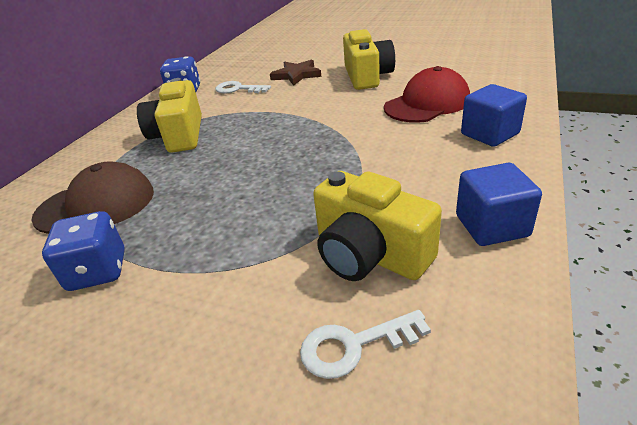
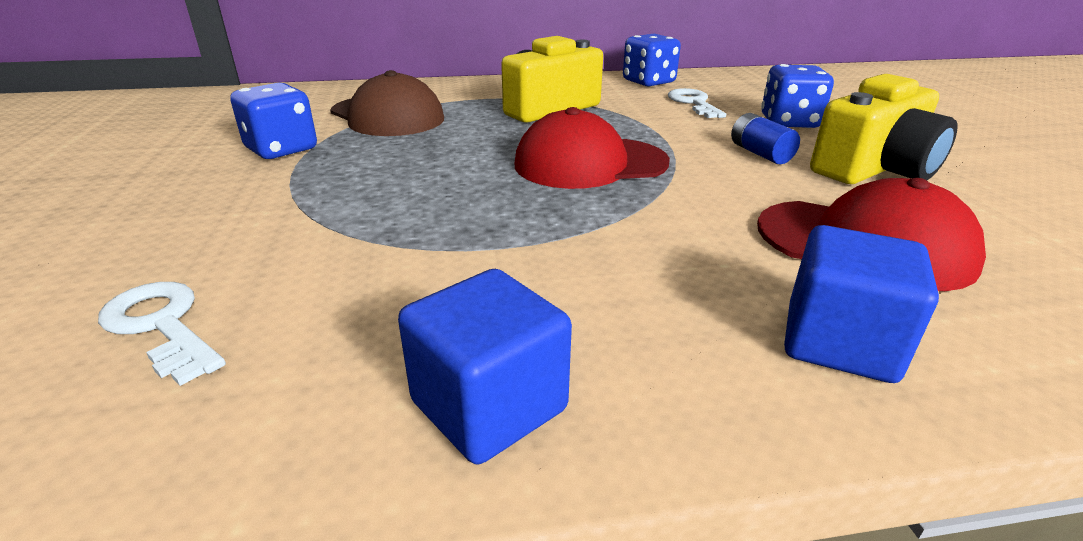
camera: 55 degrees right, 5 degrees down
(283, 142) = (590, 163): none -> red cap
(296, 75) = (789, 122): brown star -> blue dice
(324, 94) = (760, 154): none -> blue battery
(369, 254) = (357, 292): yellow camera -> none

